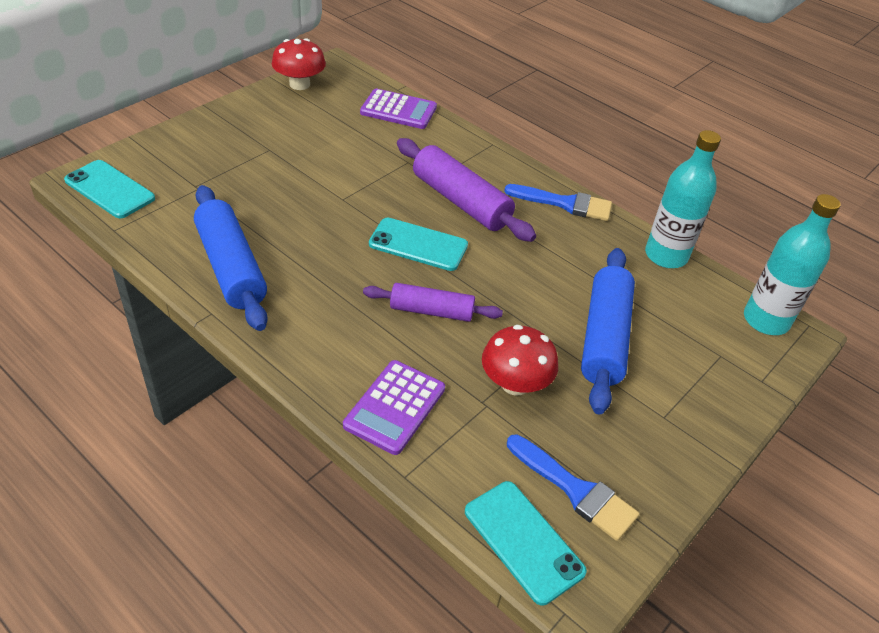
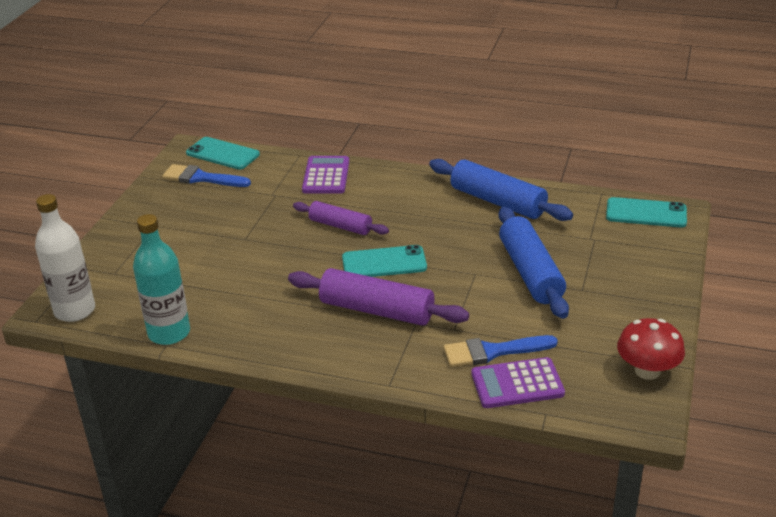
camera: 160 degrees right, 10 degrees down
(431, 311) = (340, 226): purple rolling pin -> purple rolling pin turned 45 degrees clockwise
(515, 383) = (259, 209): red mushroom -> none
(565, 204) = (280, 346): blue brush -> blue brush (492, 352)
(604, 337) = (207, 253): blue rolling pin -> blue rolling pin (530, 272)
(766, 320) = (75, 311): turquoise bottle -> white bottle

